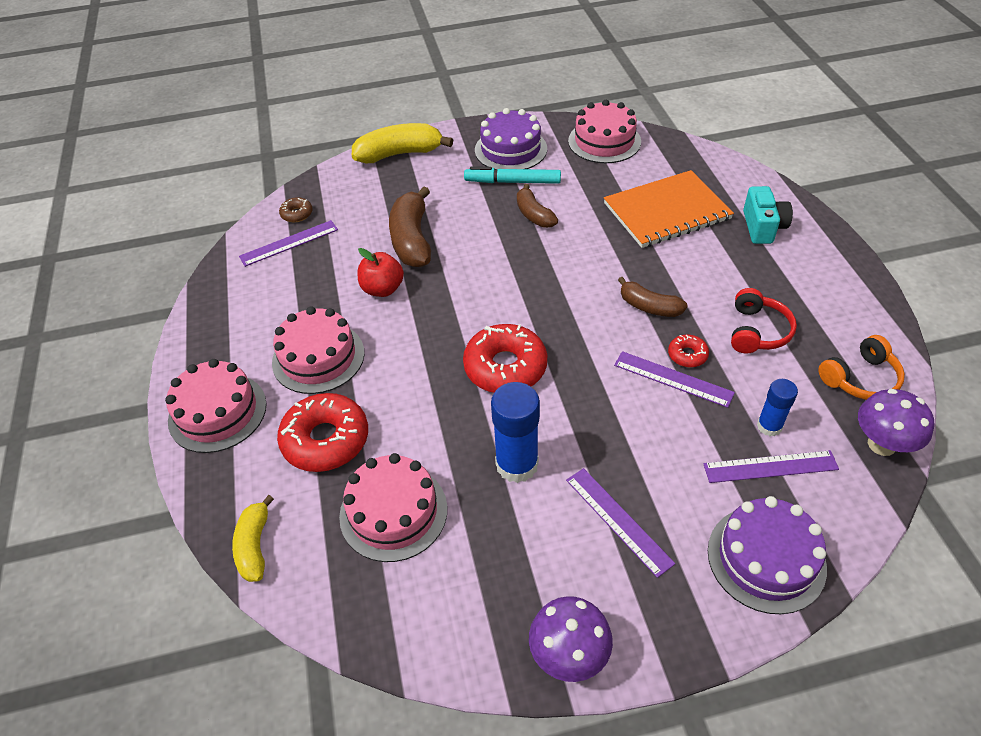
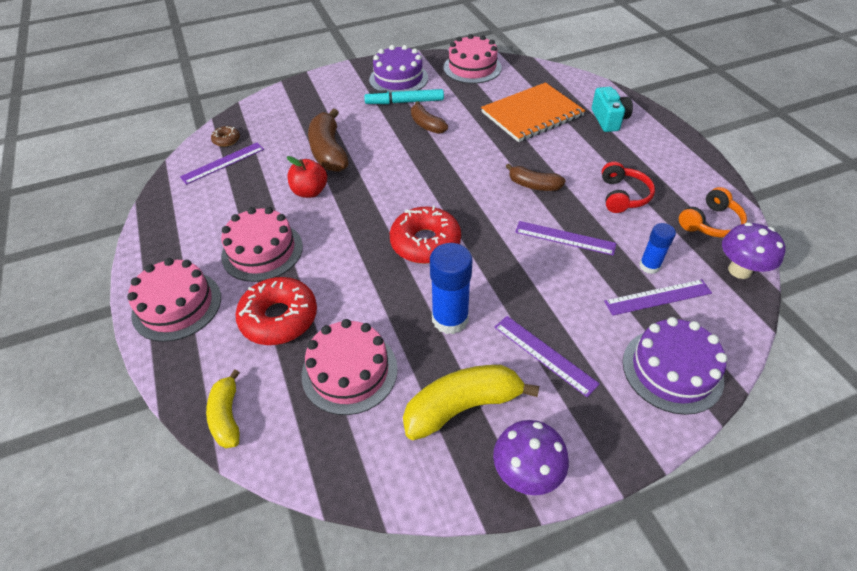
camera: 10 degrees left, 0 degrees up
(399, 154) = (307, 88): yellow banana -> yellow banana (462, 407)
(687, 355) = (572, 219): red donut -> none

